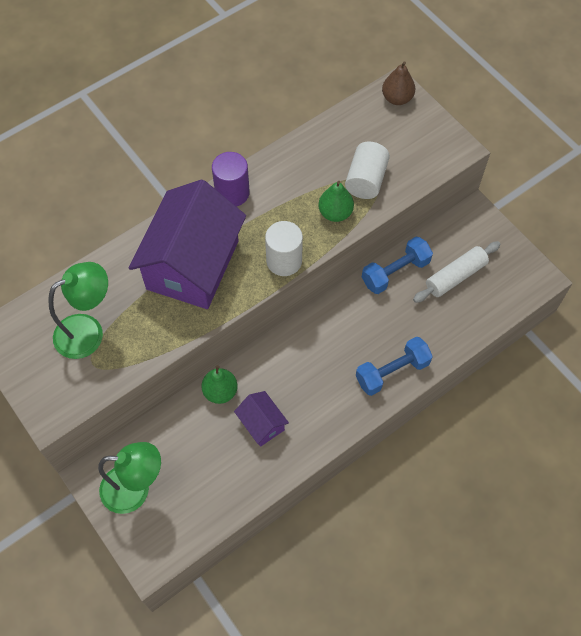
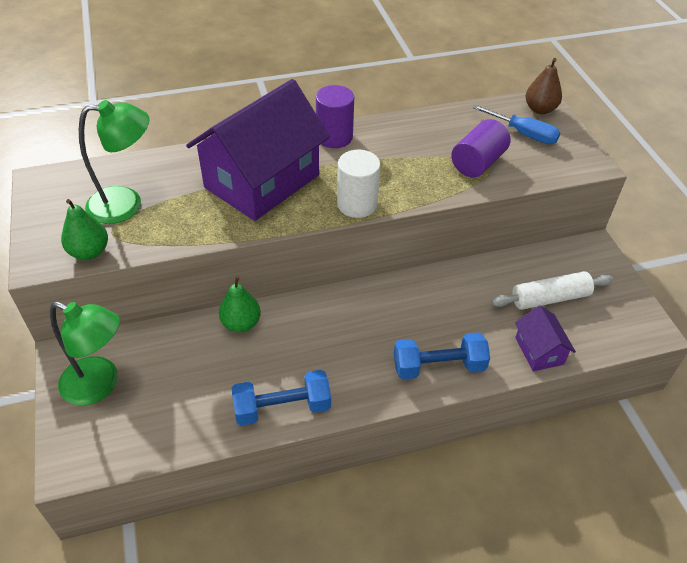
camera: 20 degrees right, 15 degrees down
(262, 424) = (268, 368): purple house -> purple house (539, 351)
(335, 213) = (432, 180): green pear -> green pear (89, 252)
(366, 180) = (477, 163): white cylinder -> purple cylinder
(393, 133) = (524, 134): none -> blue screwdriver
(395, 272) = (482, 274): blue dumbbell -> blue dumbbell (282, 408)

